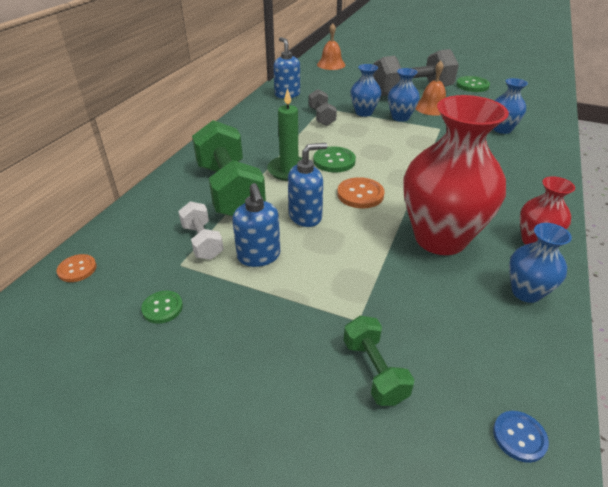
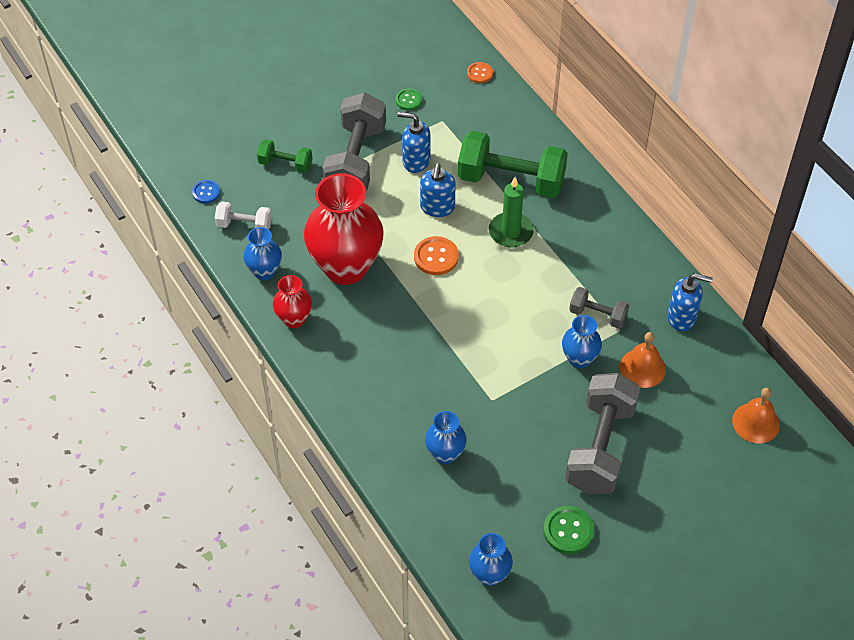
camera: 125 degrees right, 15 degrees up
(202, 242) = (457, 140): white dumbbell -> white dumbbell (244, 225)
(302, 304) = (356, 160): none -> grey dumbbell
(334, 161) = (500, 271): green button -> none
(400, 117) = (542, 383): blue vase -> blue vase (489, 574)
(431, 108) = (542, 432): orange bell -> orange bell (642, 368)

